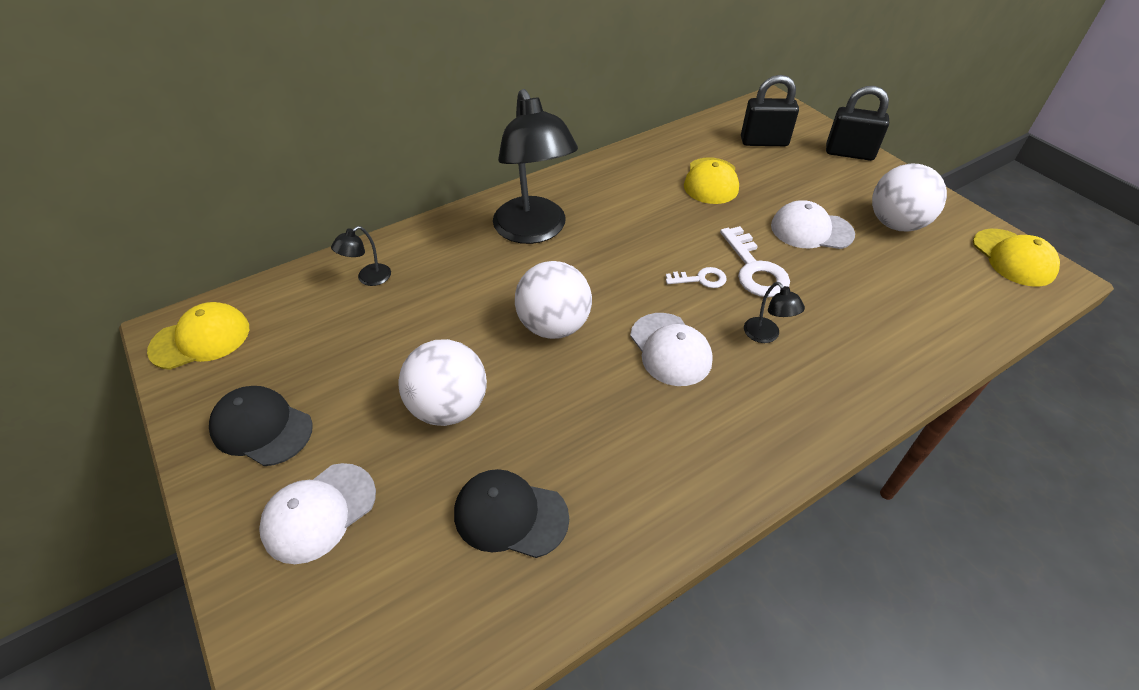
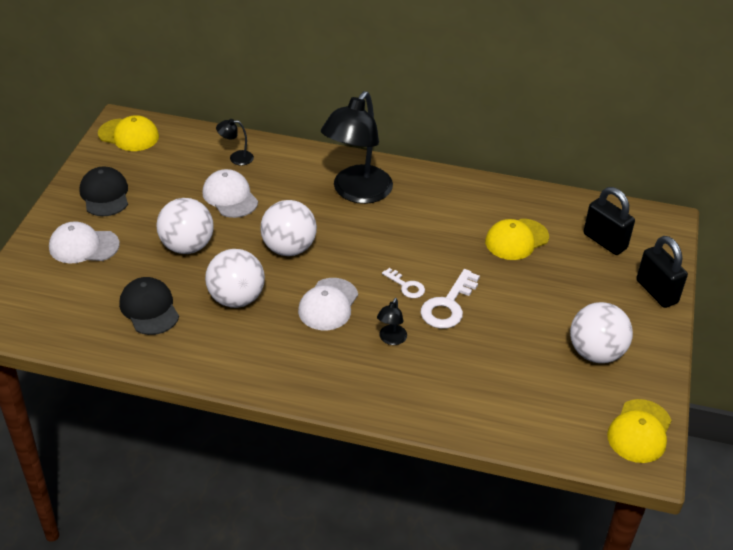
camera: 45 degrees right, 5 degrees down
(582, 418) = (236, 298): none -> white ball
(811, 230) = (527, 313): white cap -> white cap (230, 197)

